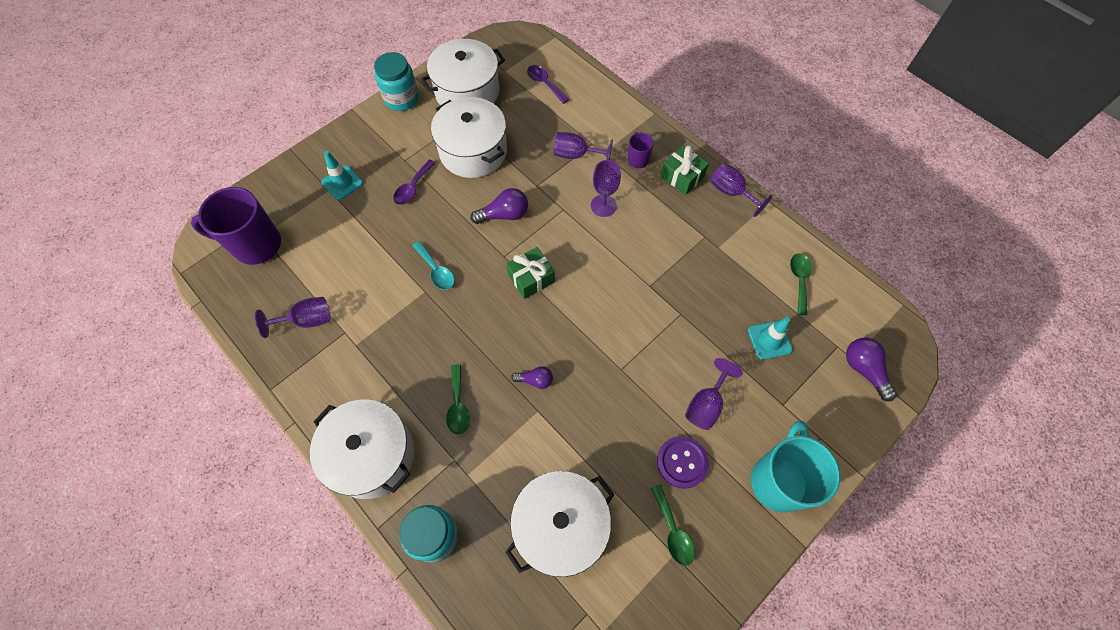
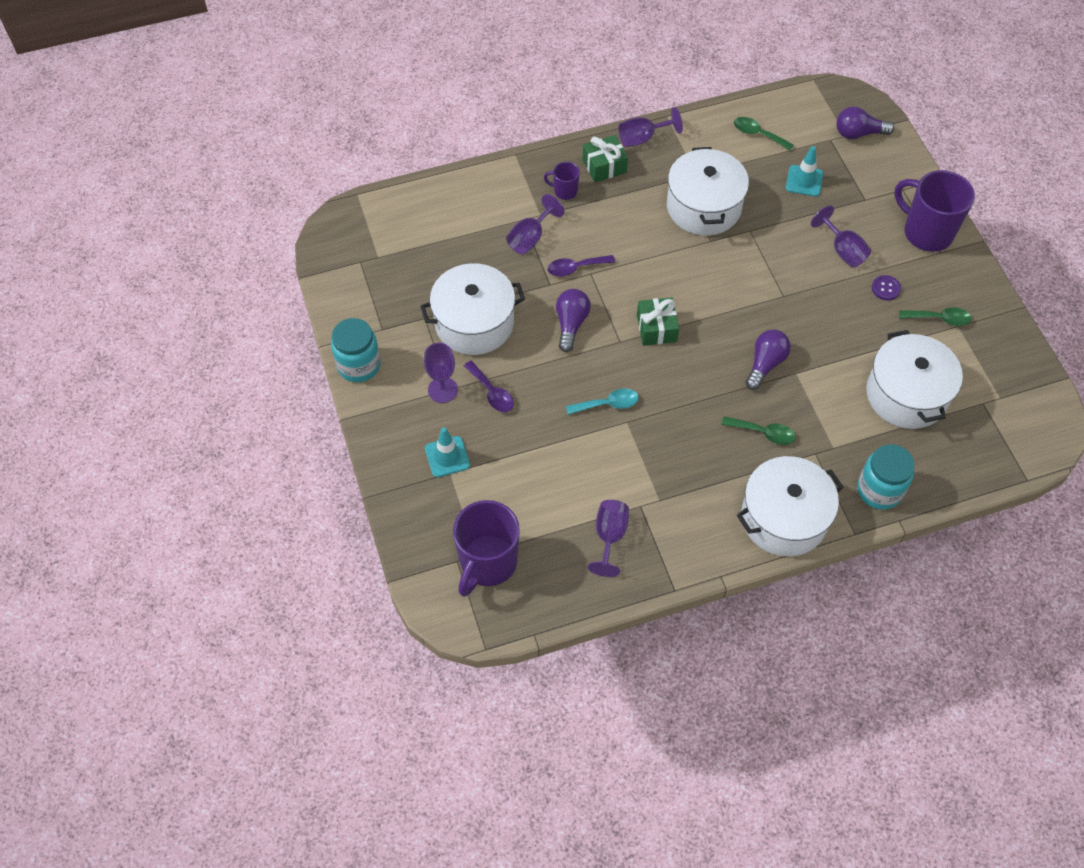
camera: 65 degrees left, 5 degrees down
(467, 92) = (387, 301): white pot -> white pot (703, 207)
(535, 380) = (765, 364): purple light bulb -> purple light bulb, size x1.59
(545, 83) = (419, 228): purple spoon -> purple spoon (575, 268)
(603, 205) = (604, 240): purple goblet -> purple goblet (443, 390)
(682, 462) = (885, 288): purple button -> purple button, size x0.62
(778, 480) = (926, 232): turquoise mug -> purple mug

